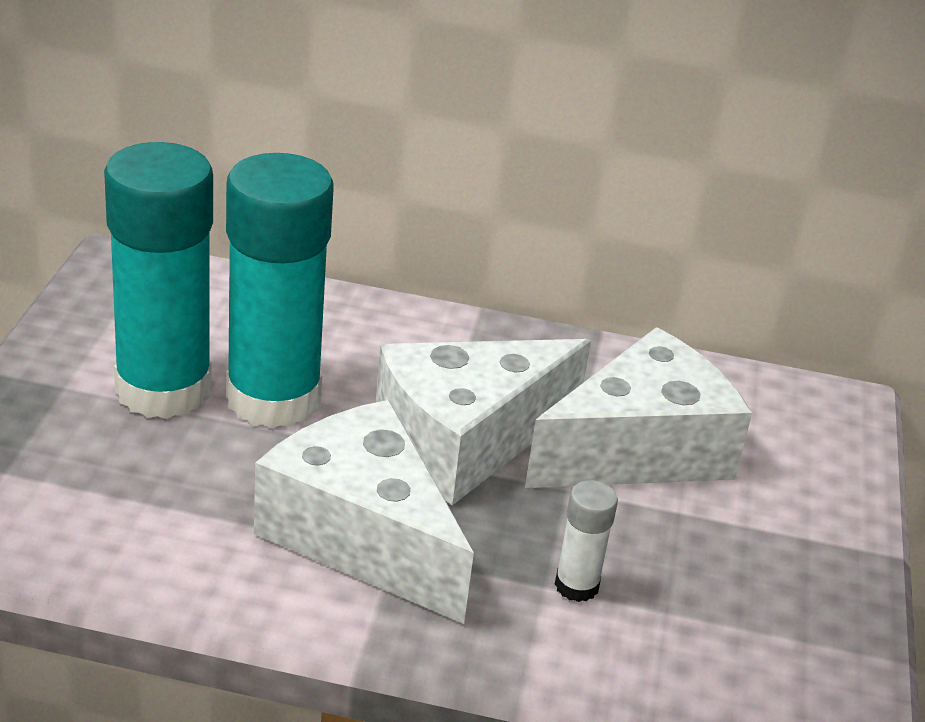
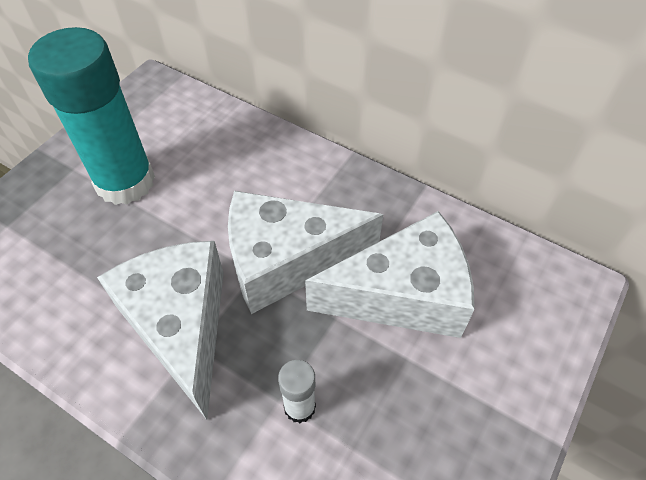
camera: 25 degrees right, 20 degrees up
(273, 398) = (185, 201): turquoise glue stick -> none

